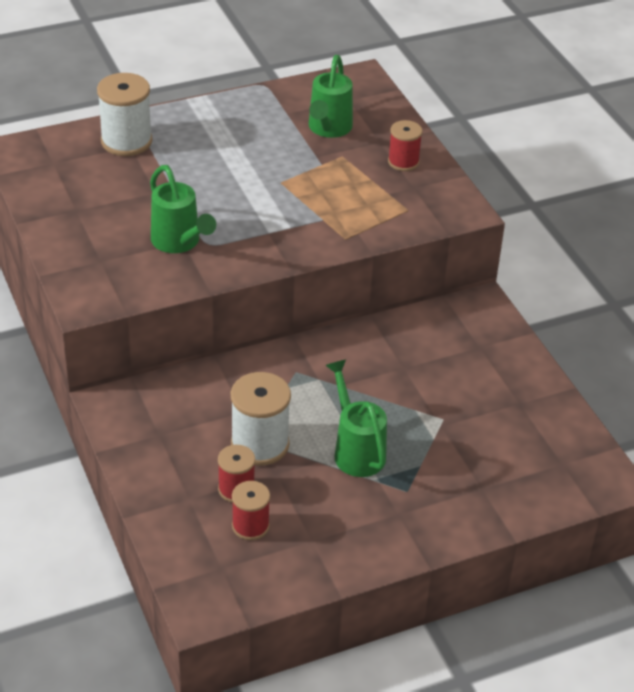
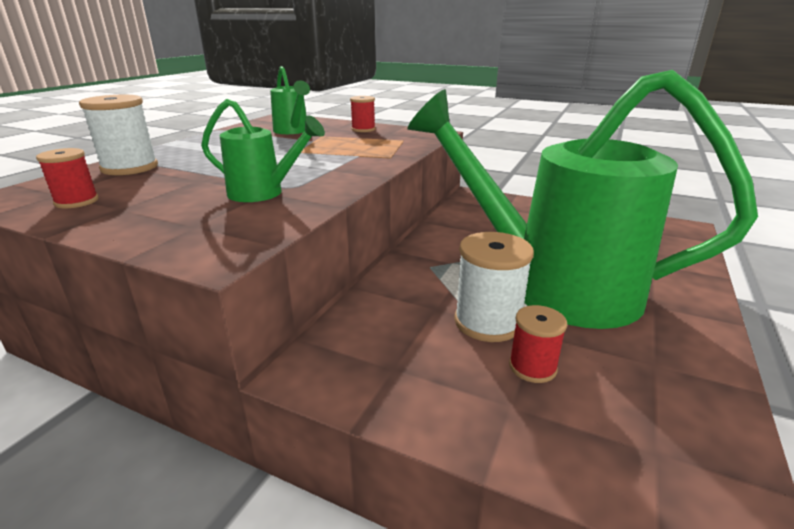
camera: 40 degrees left, 15 degrees down
(250, 526) = (599, 389): red spool -> red spool (77, 201)
(356, 450) = (553, 286): green watering can -> green watering can, size x2.32

